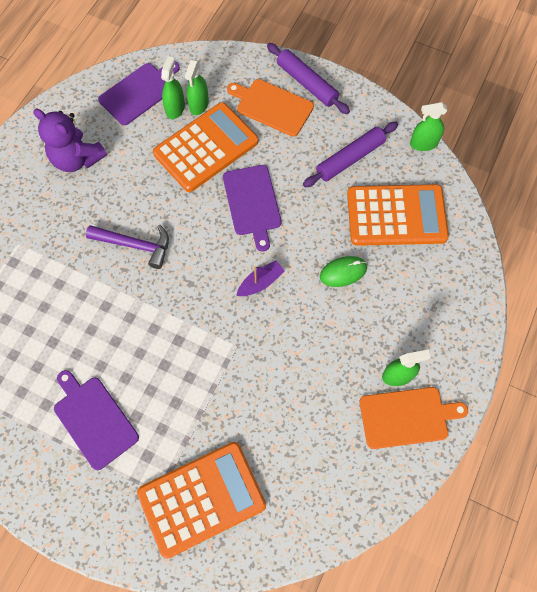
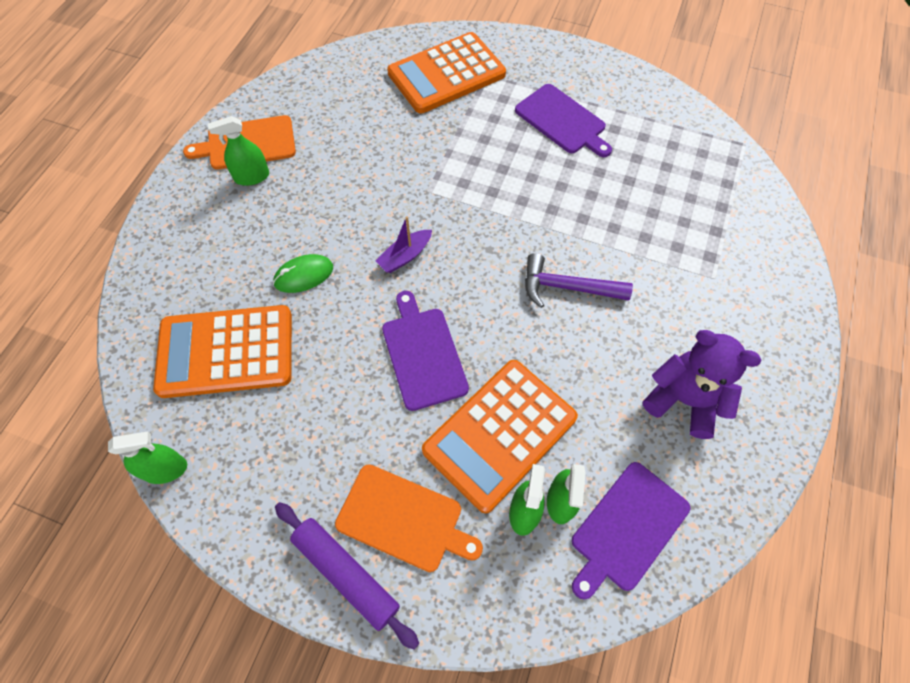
camera: 175 degrees right, 5 degrees down
(350, 158) = (282, 434): purple rolling pin -> none

